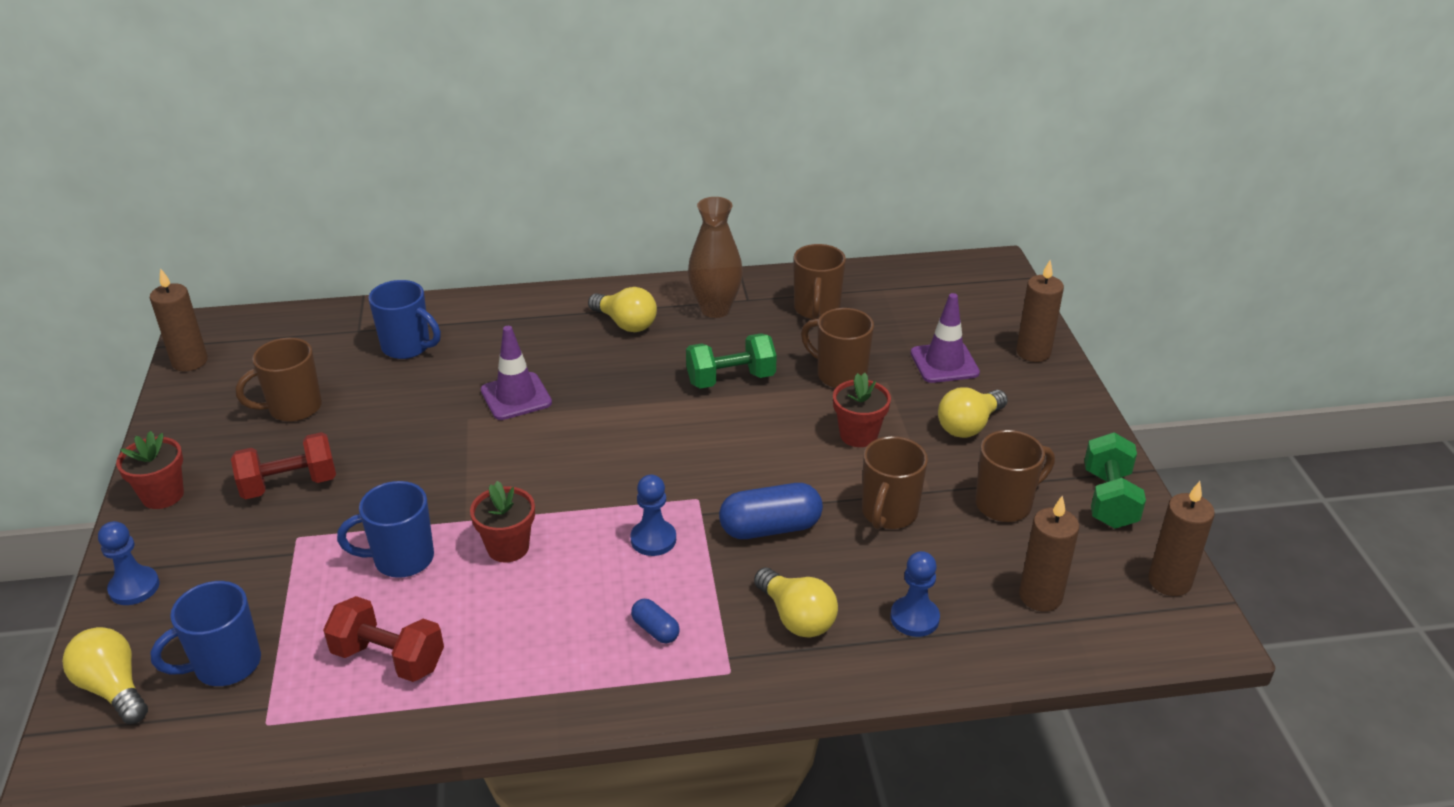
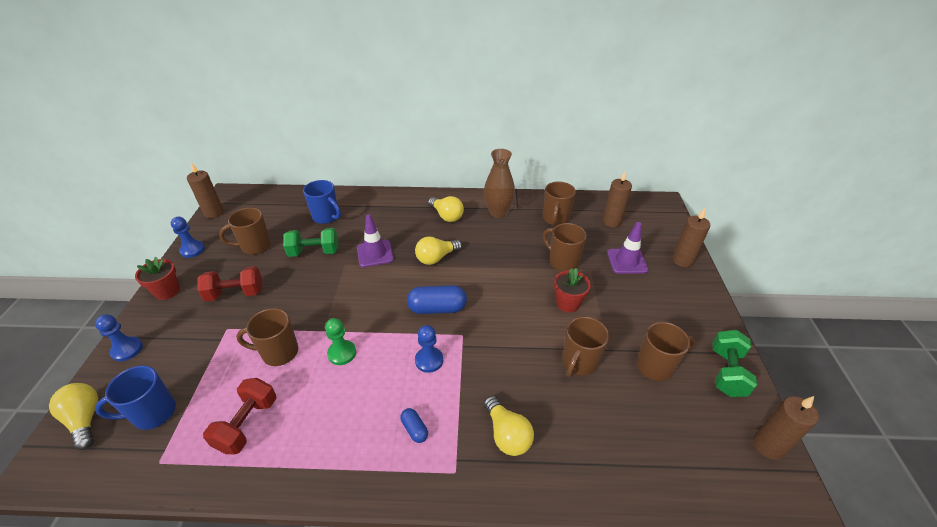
camera: 10 degrees right, 5 degrees up
(388, 658) = (247, 424): red dumbbell -> red dumbbell turned 75 degrees clockwise
(401, 559) = (279, 352): blue mug -> brown mug
(508, 547) = (342, 353): red flower pot -> green pawn
(730, 379) = (498, 257): green dumbbell -> green dumbbell (314, 252)
(770, 528) = (502, 363): blue capsule -> blue capsule (437, 308)
(914, 618) = (585, 448): blue pawn -> blue pawn (192, 250)
(969, 426) = (637, 306): yellow light bulb -> yellow light bulb (436, 258)
(1040, 596) = (674, 444): brown candle -> brown candle (612, 221)

